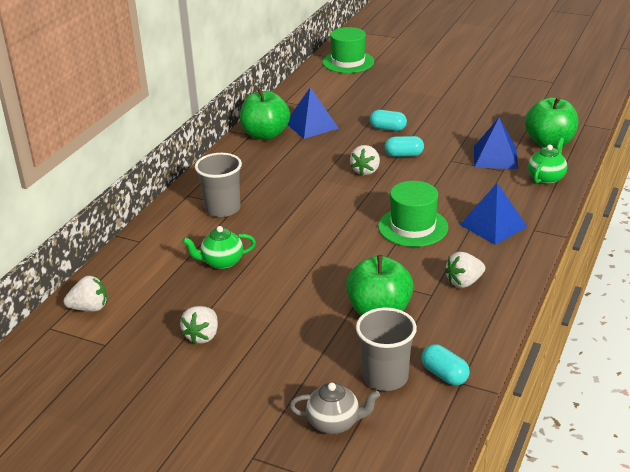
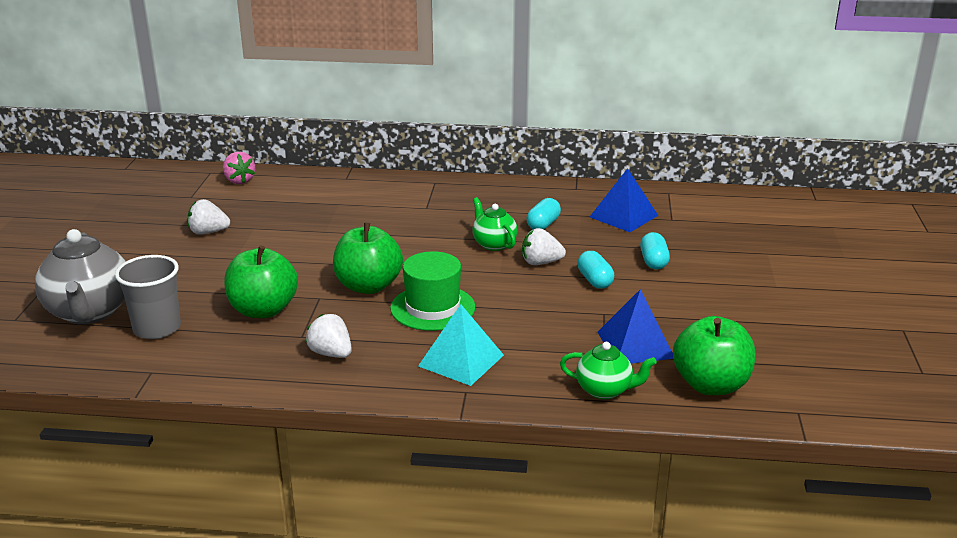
camera: 70 degrees right, 5 degrees down
(89, 308) = (239, 180): white strawberry -> pink strawberry
(221, 262) = (324, 219): green teapot -> green teapot (493, 244)
(222, 209) = (418, 202): grey cup -> none
(265, 135) = (581, 196): green apple -> green apple (368, 286)
(334, 423) = (89, 312): grey teapot -> grey teapot, size x1.79
(348, 62) = (811, 211): green hat -> none
(444, 375) = (162, 360): turquoise capsule -> turquoise capsule (543, 224)
(493, 225) = (461, 360): blue pyramid -> turquoise pyramid

